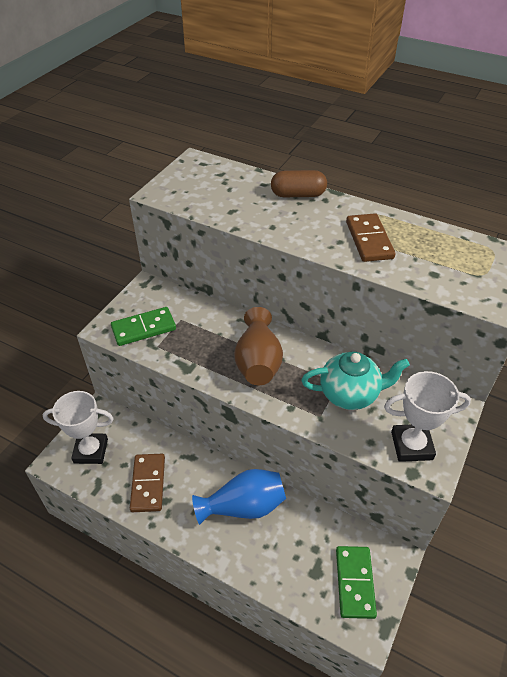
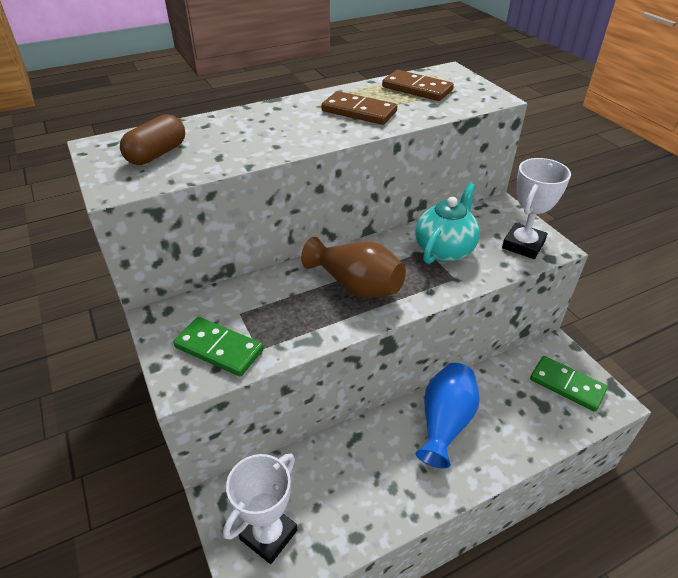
camera: 55 degrees left, 5 degrees down
(143, 328) = (219, 349): green domino -> green domino turned 75 degrees counterclockwise
(148, 484) = (360, 494): brown domino -> brown domino (417, 89)
(298, 195) = (249, 116): brown capsule -> brown capsule (157, 154)

